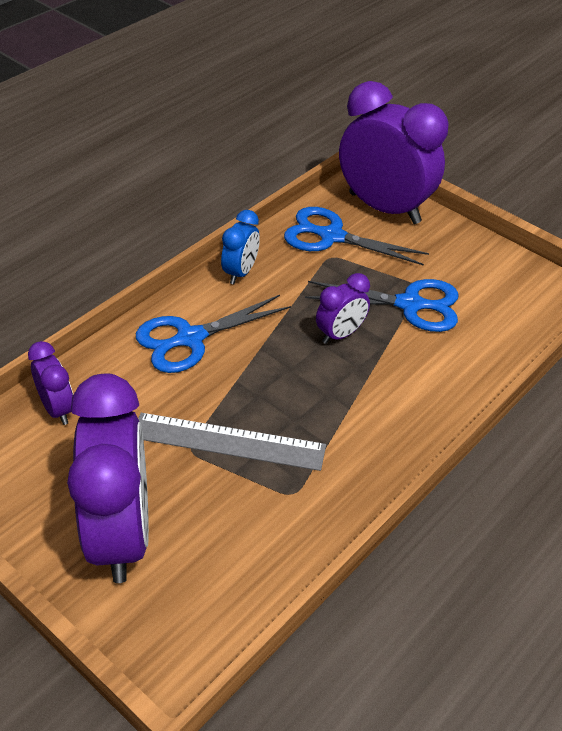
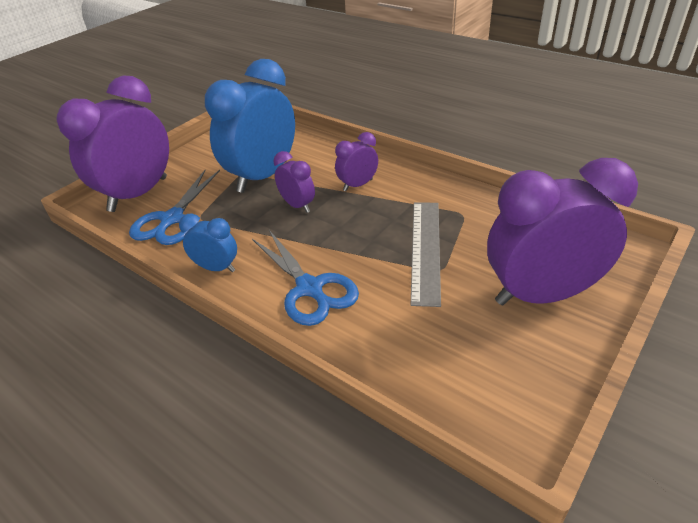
camera: 90 degrees left, 5 degrees down
(57, 409) = (421, 368): purple clock -> purple clock (357, 185)
(410, 304) = (262, 176): blue scissors -> blue clock

